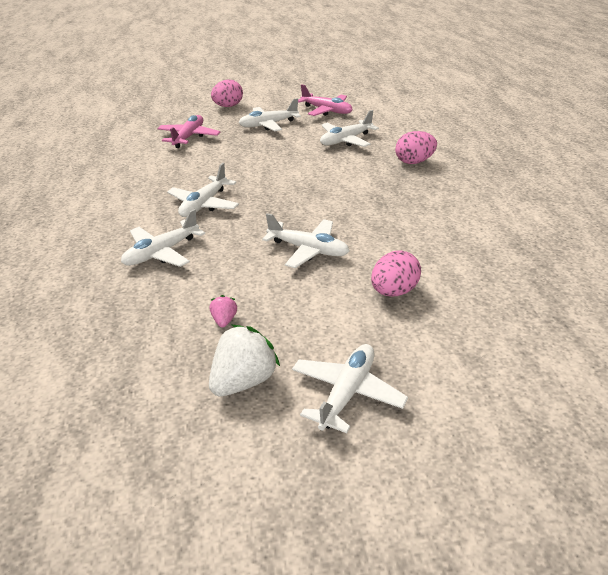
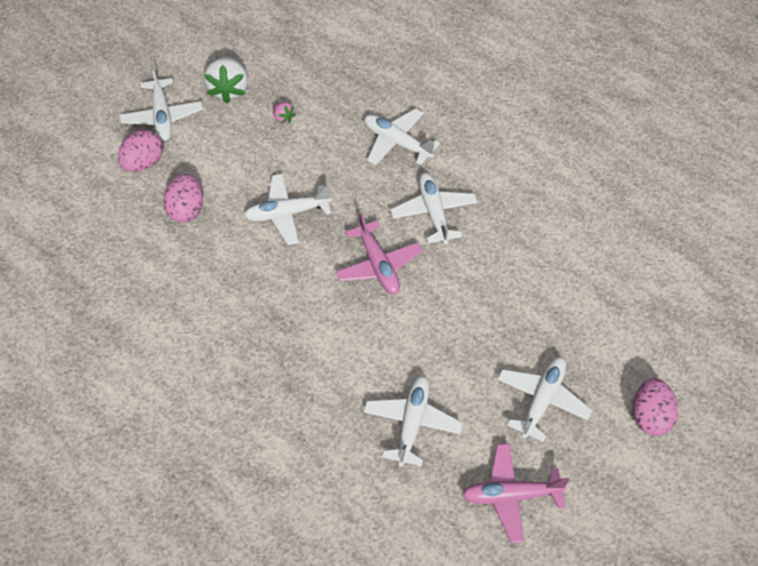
camera: 140 degrees right, 20 degrees up
(161, 253) = (397, 142): white plane -> white plane turned 60 degrees counterclockwise
(189, 137) = (594, 309): pink plane -> pink plane (378, 265)
(414, 162) = (295, 423): pink egg -> pink egg (143, 163)

